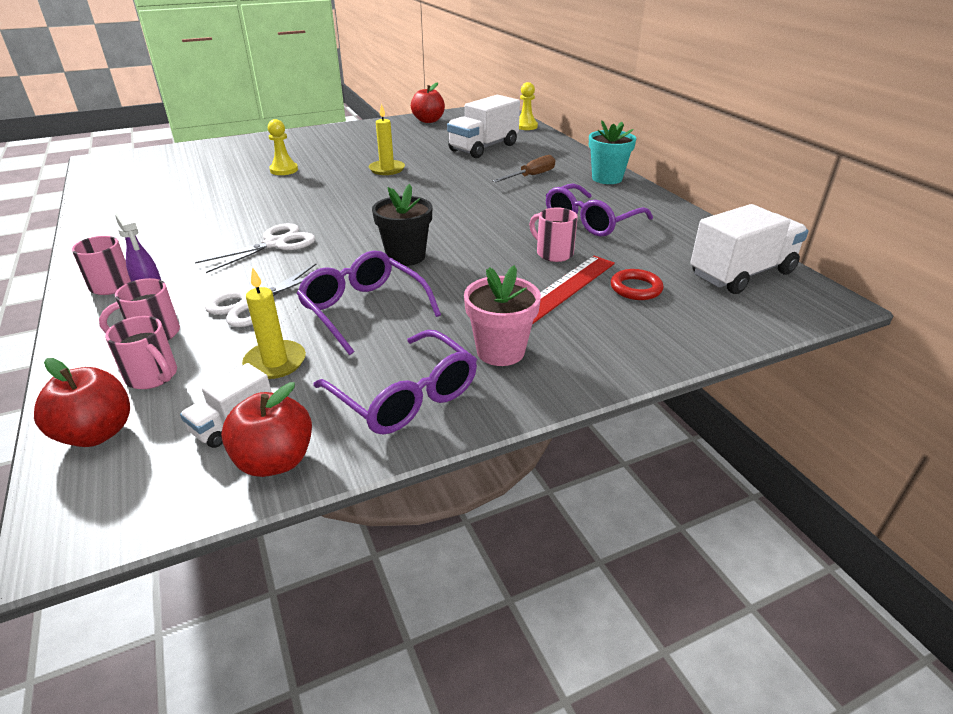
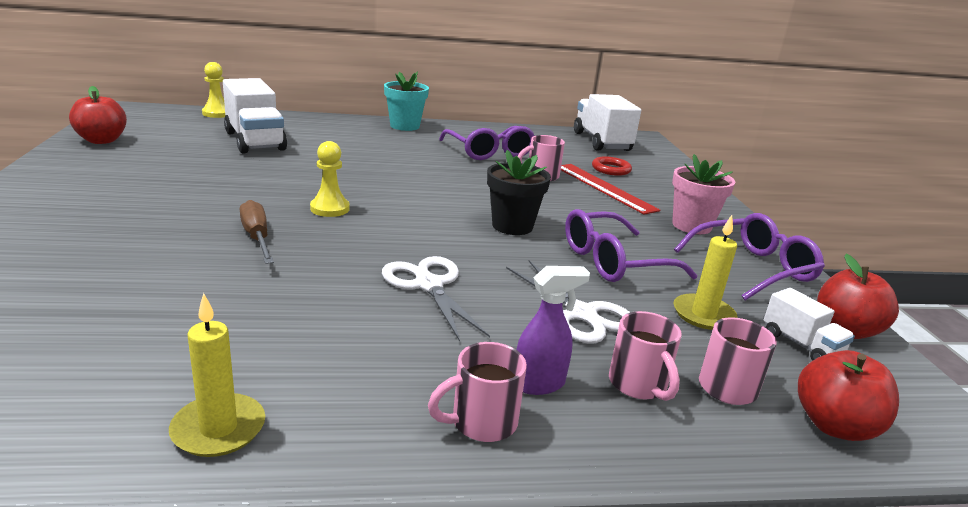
camera: 75 degrees left, 10 degrees down
(284, 170) = (153, 248): yellow pawn -> yellow pawn (330, 209)
(387, 169) = (253, 191): yellow candle -> yellow candle (218, 429)
(531, 176) = (366, 144): brown screwdriver -> brown screwdriver (257, 237)

